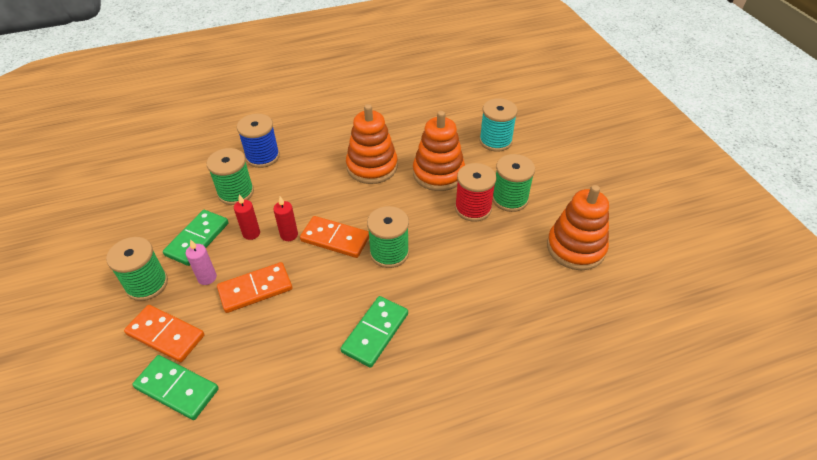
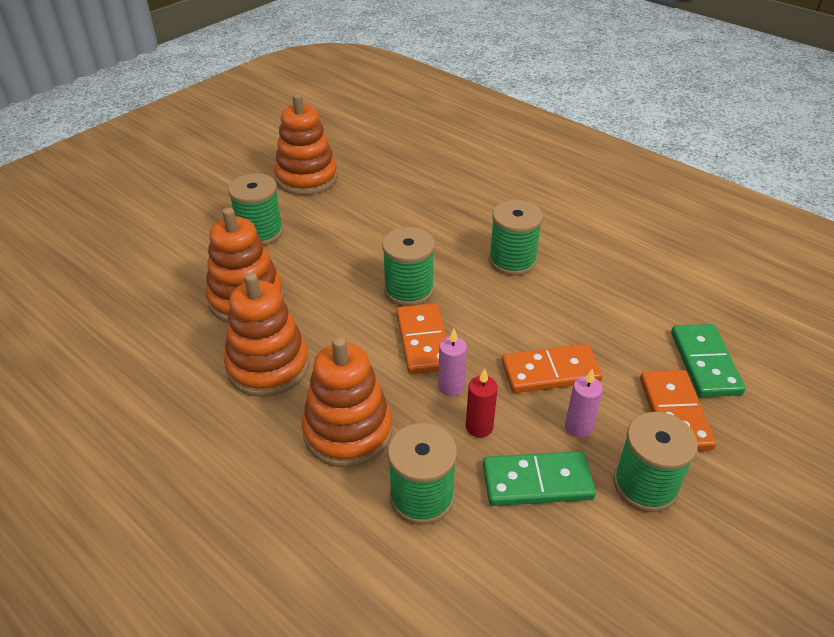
camera: 120 degrees left, 5 degrees down
(255, 289) = (550, 372): orange domino -> orange domino turned 45 degrees counterclockwise
(262, 156) = (319, 514): blue spool -> none
(289, 235) = (451, 387): red candle -> pink candle
(299, 181) = (348, 431): none -> orange stacking toy
(375, 333) = (512, 260): green domino -> green spool
(473, 208) = (293, 253): red spool -> none
(495, 141) = (150, 272): turquoise spool -> none

